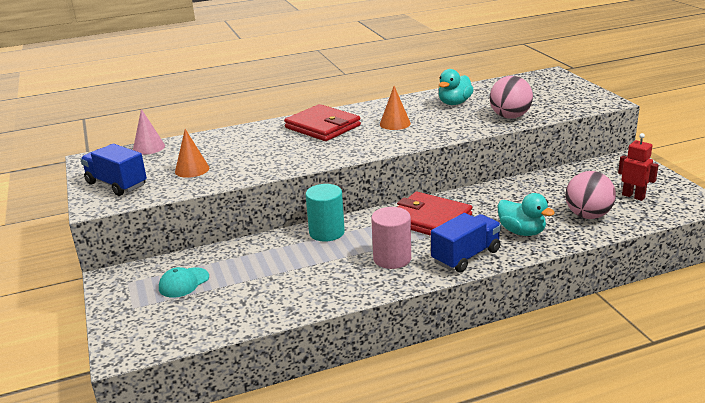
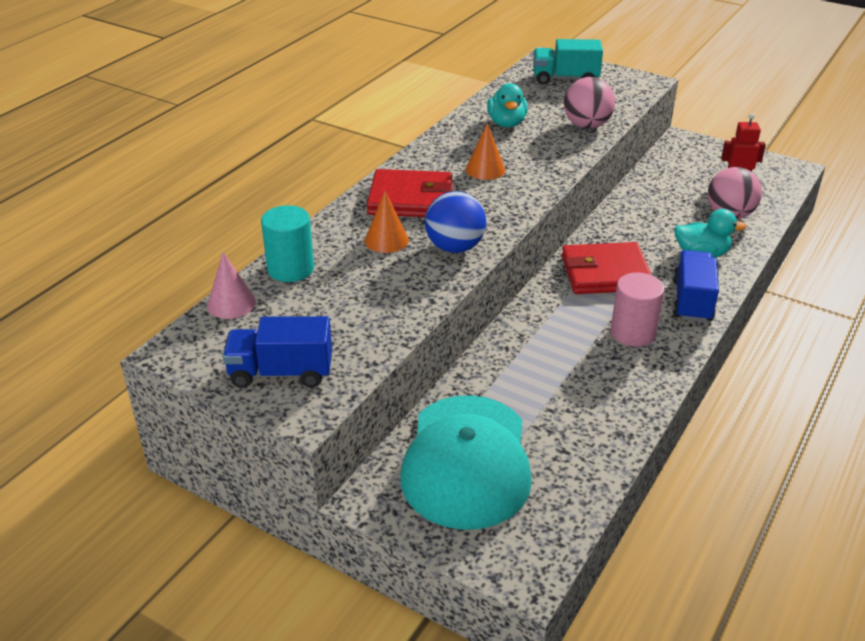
camera: 40 degrees left, 10 degrees up
(184, 283) = (467, 461): turquoise cap -> turquoise cap, size x2.48
(192, 169) = (347, 313): orange cone -> orange cone (386, 240)
(304, 157) = (455, 247): none -> blue ball
(327, 232) = (528, 330): turquoise cylinder -> turquoise cylinder (290, 269)
(543, 87) = (565, 79): none -> turquoise truck

